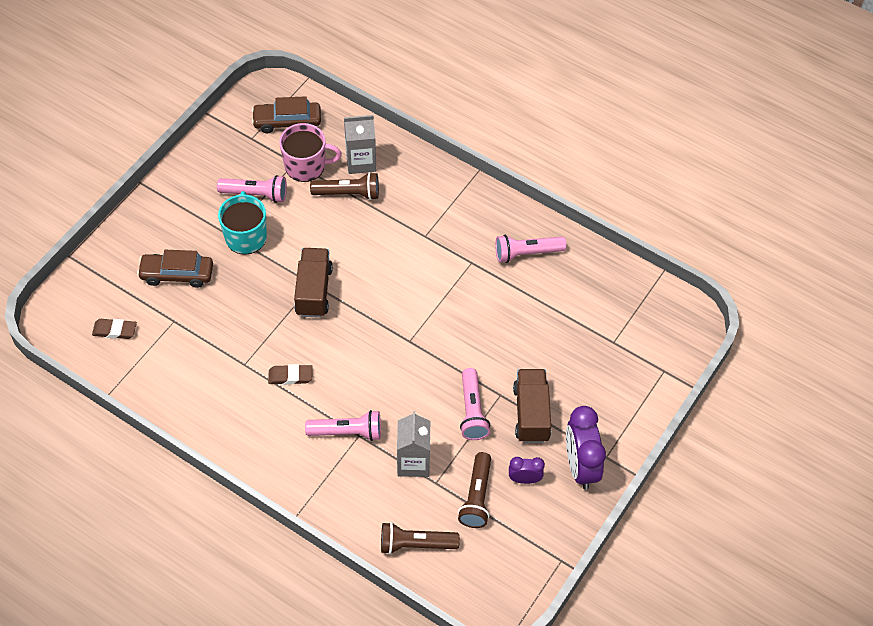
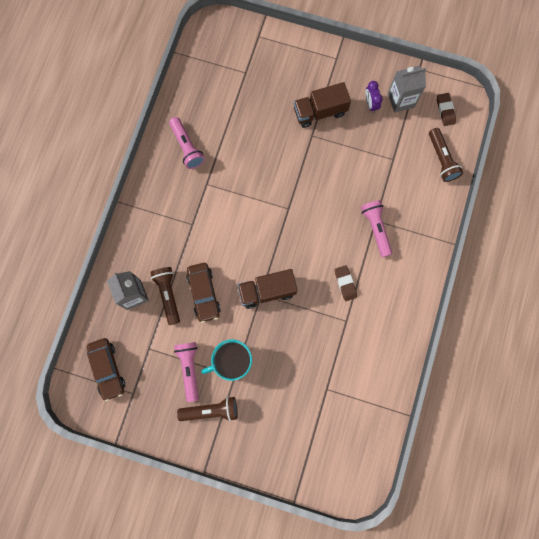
camera: 105 degrees left, 20 degrees up
(115, 330) = (350, 432): brown eraser -> brown eraser (445, 110)
(177, 274) = (284, 403): brown car -> brown car (204, 293)
(306, 166) = (150, 337): pink mug -> none
(413, 462) = (383, 178): grey carton -> grey carton (401, 100)
(472, 411) = (331, 150): pink flashlight -> none
(476, 497) = (394, 130): brown flashlight -> brown flashlight (211, 410)
(580, 466) = (349, 72): purple clock -> none

